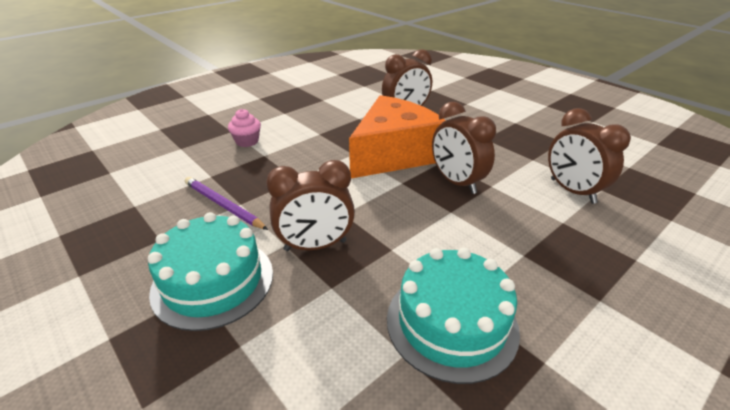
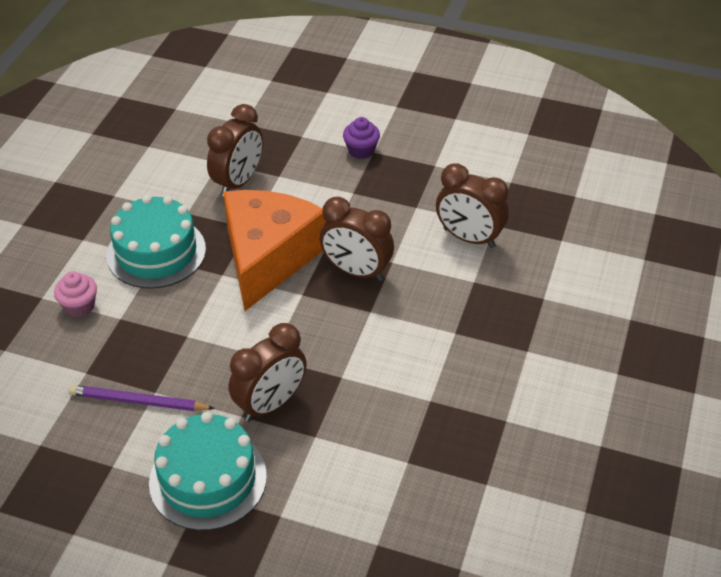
camera: 30 degrees left, 10 degrees up
(451, 323) = (428, 421): turquoise cake -> turquoise cake (156, 252)
(506, 119) = (361, 150): none -> purple cupcake

